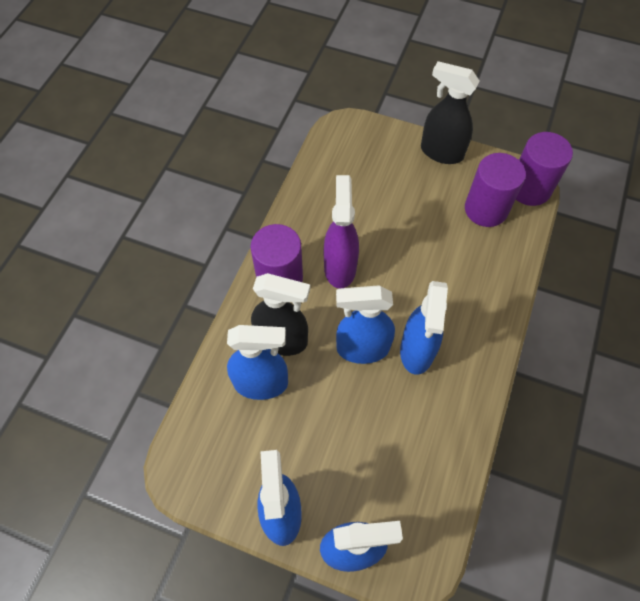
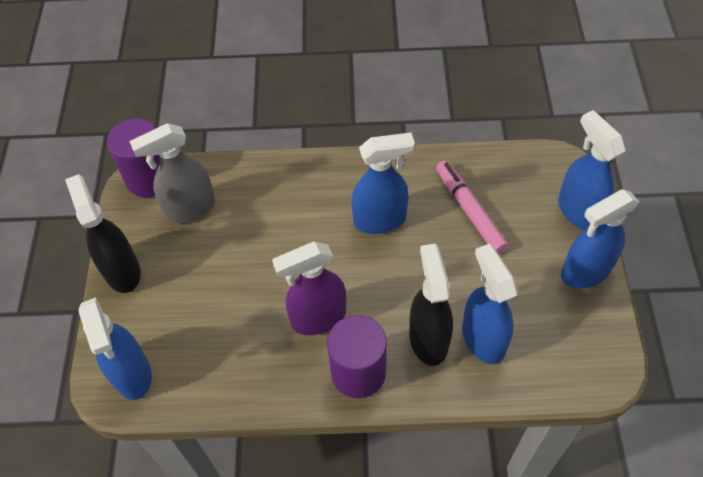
camera: 110 degrees left, 5 degrees down
(362, 348) = (400, 265): blue spray bottle -> blue spray bottle (132, 374)
(396, 436) = (469, 211): none -> pink marker
(441, 152) = (122, 271): black spray bottle -> black spray bottle turned 150 degrees clockwise
(486, 209) = (190, 208): purple cylinder -> grey spray bottle

